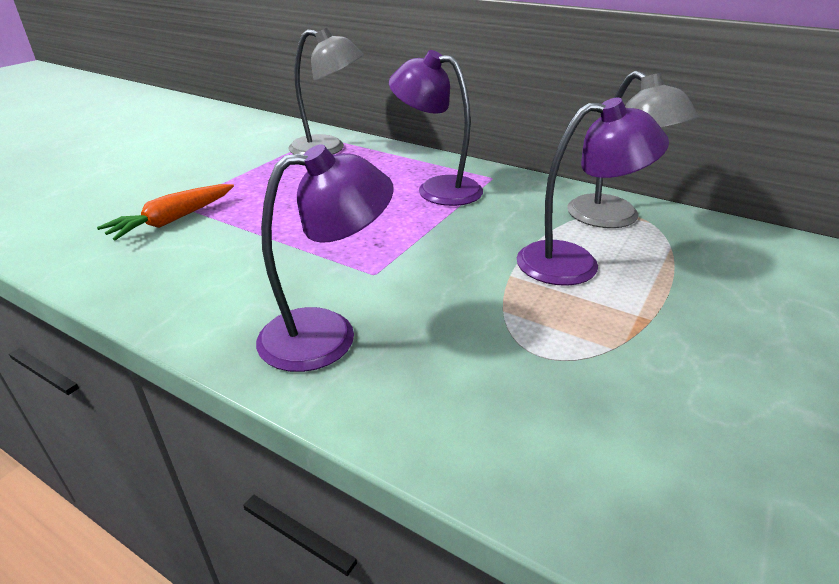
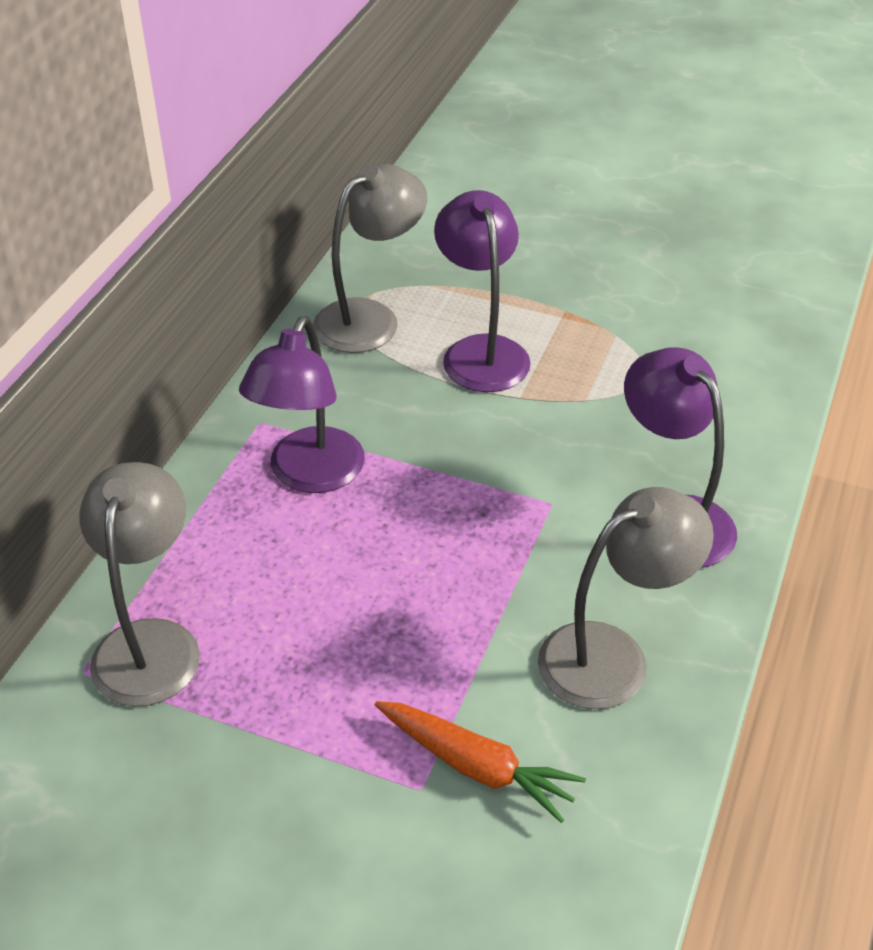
camera: 100 degrees left, 10 degrees up
(207, 278) = (612, 655): none -> grey lamp

